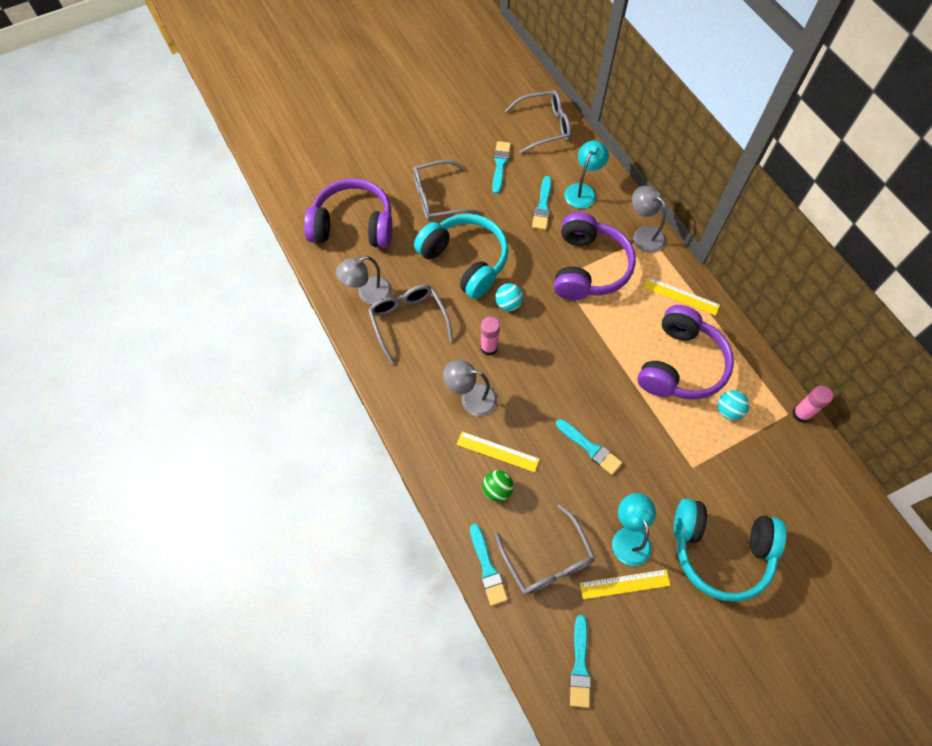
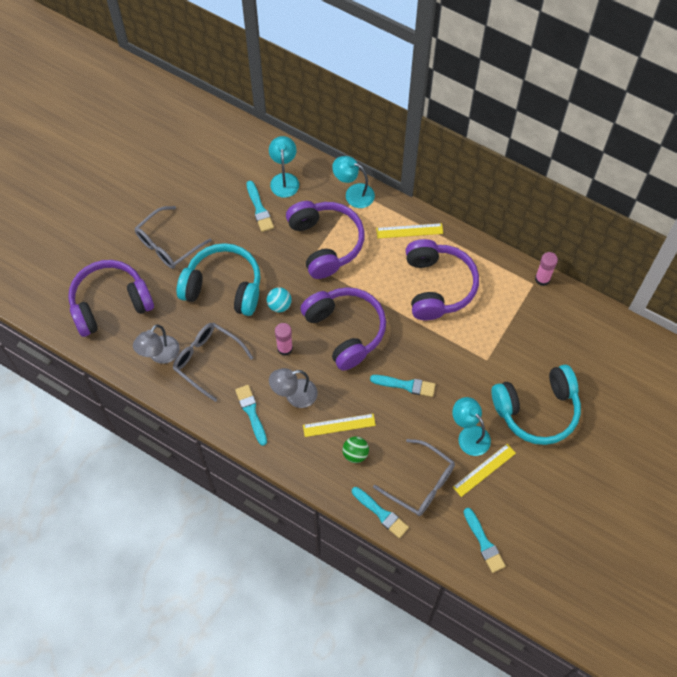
camera: 30 degrees left, 0 degrees up
(500, 165) = (203, 190): turquoise brush -> turquoise brush (251, 412)
(544, 126) = (220, 137): grey glasses -> none
(559, 361) = (345, 331): none -> purple headphones
(644, 234) = (353, 193): grey lamp -> turquoise lamp
(728, 410) = (490, 303): turquoise ball -> none

